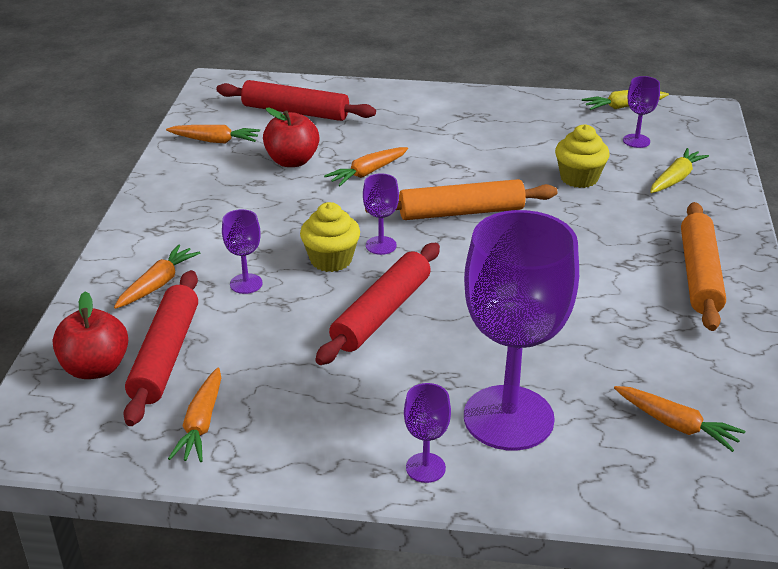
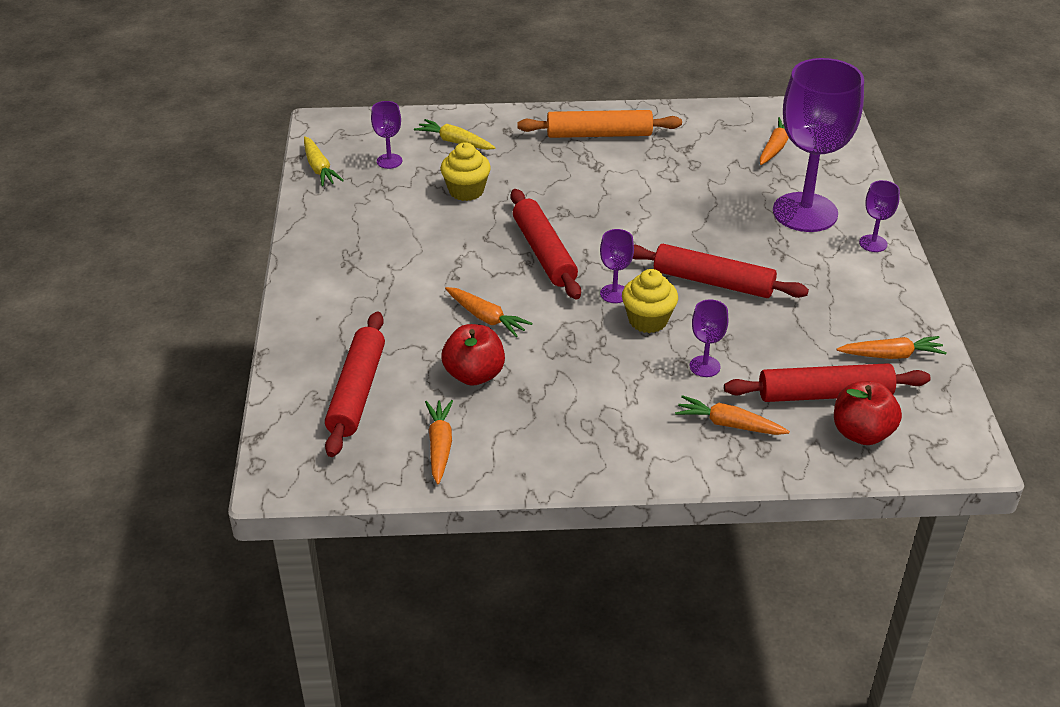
camera: 100 degrees left, 5 degrees up
(461, 212) = (544, 252): orange rolling pin -> red rolling pin

